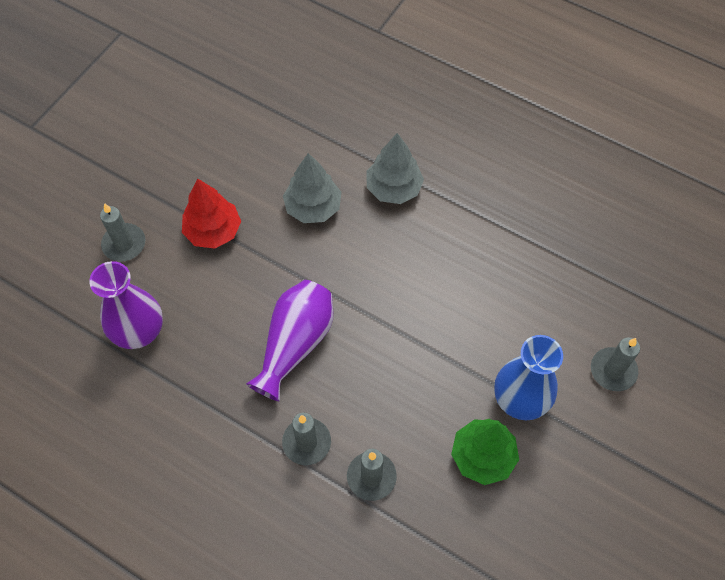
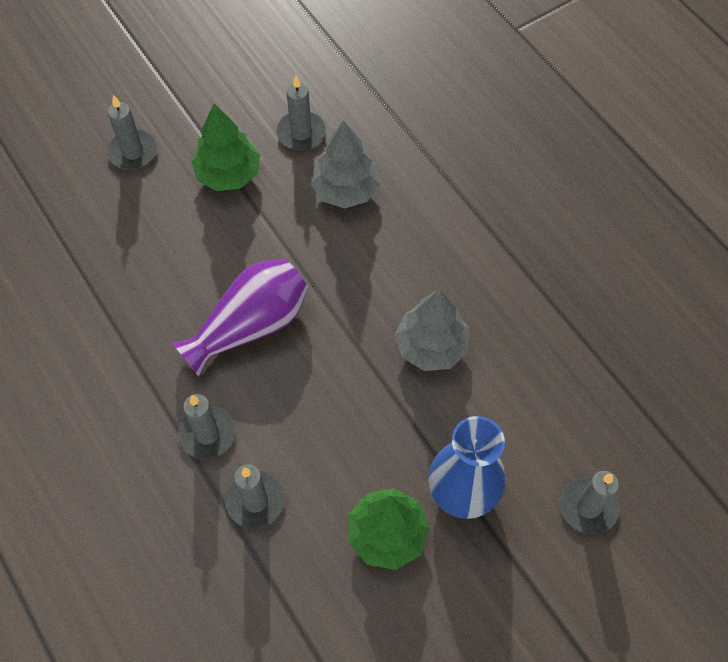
camera: 25 degrees right, 0 degrees up
(139, 331) = (100, 246): purple vase -> none
(213, 231) = (228, 174): red tree -> green tree
(254, 175) = (301, 133): none -> grey candle
(394, 188) = (444, 204): grey tree -> grey tree (431, 346)

